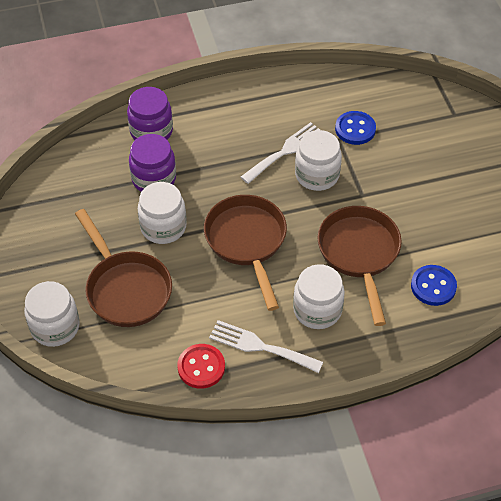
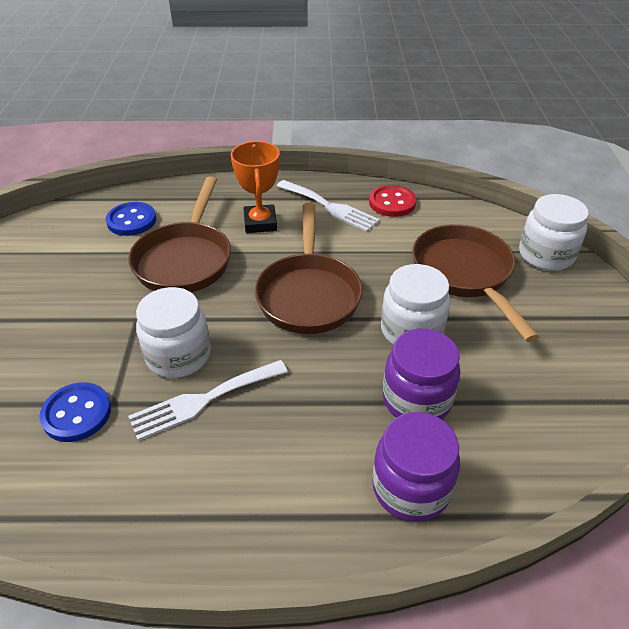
camera: 165 degrees left, 10 degrees down
(317, 310) = (260, 223): white jar -> orange trophy

